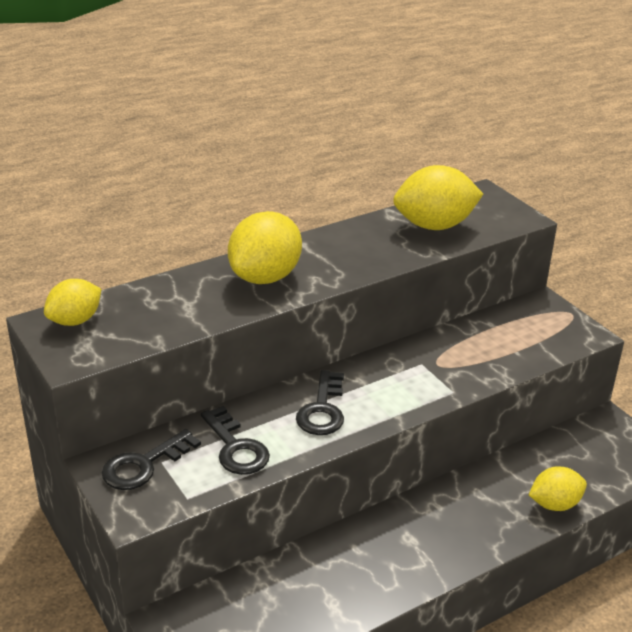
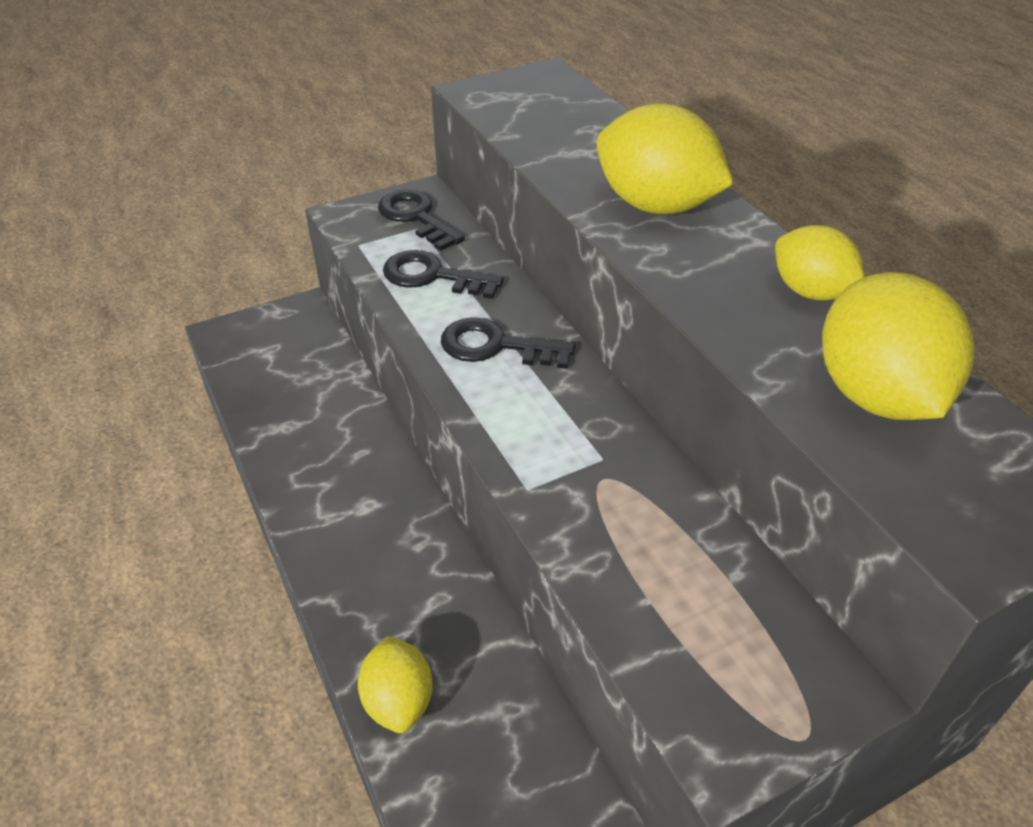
camera: 95 degrees right, 10 degrees up
(75, 321) = (548, 88): yellow lemon -> yellow lemon (810, 292)
(236, 448) = (432, 276): black key -> black key turned 45 degrees clockwise

